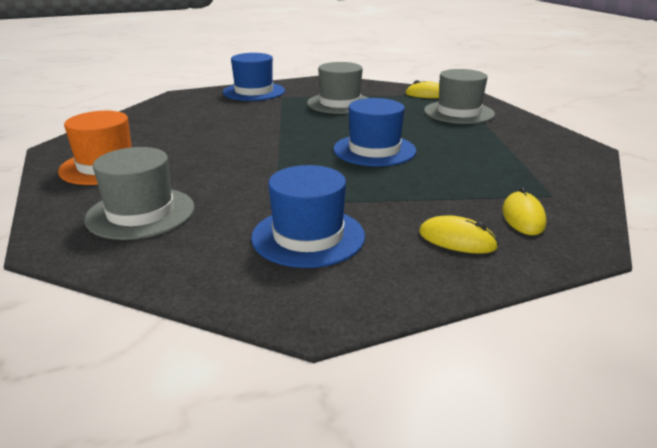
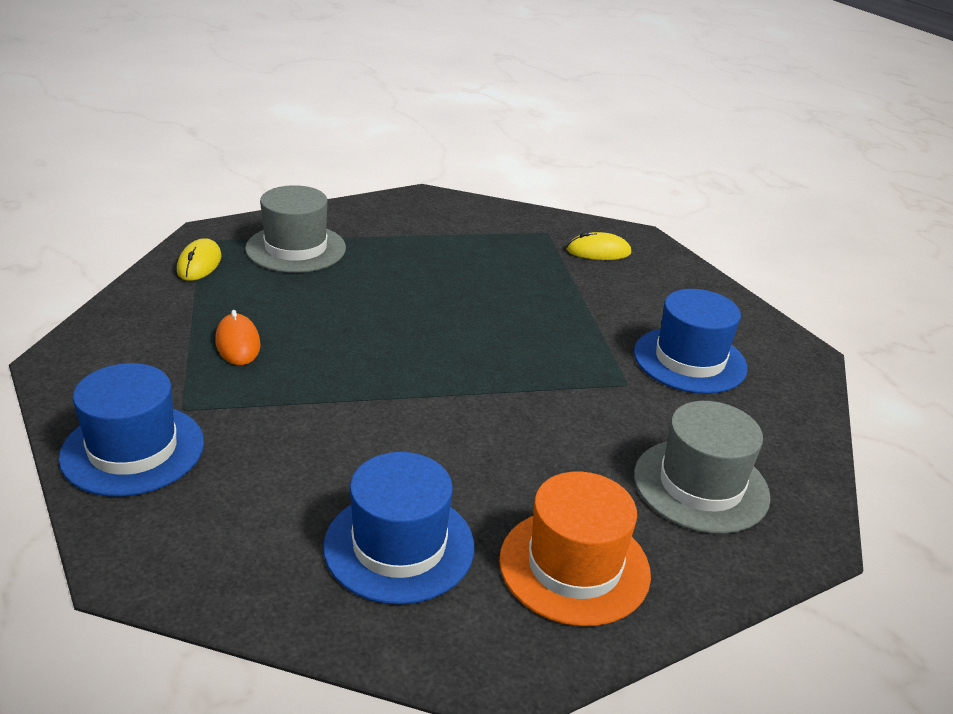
camera: 100 degrees left, 5 degrees up
(340, 103) = (238, 343): grey hat -> orange mouse
(374, 150) = (452, 317): blue hat -> blue hat (399, 546)
(457, 240) = (655, 285): yellow mouse -> none

